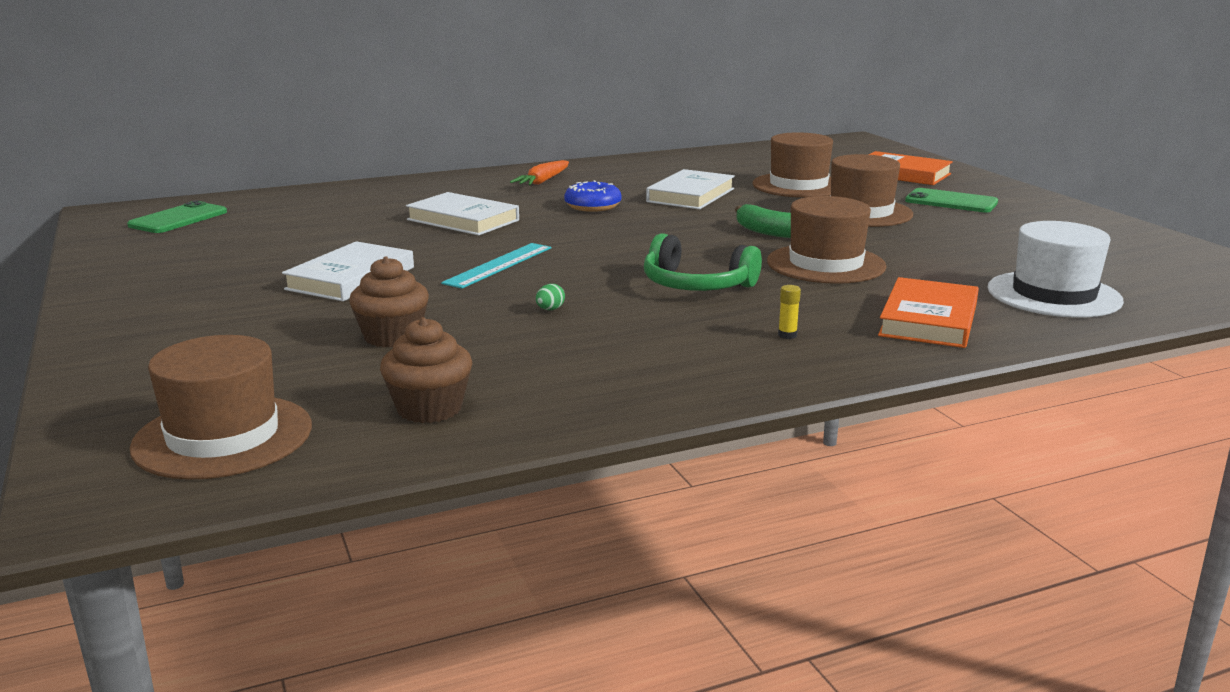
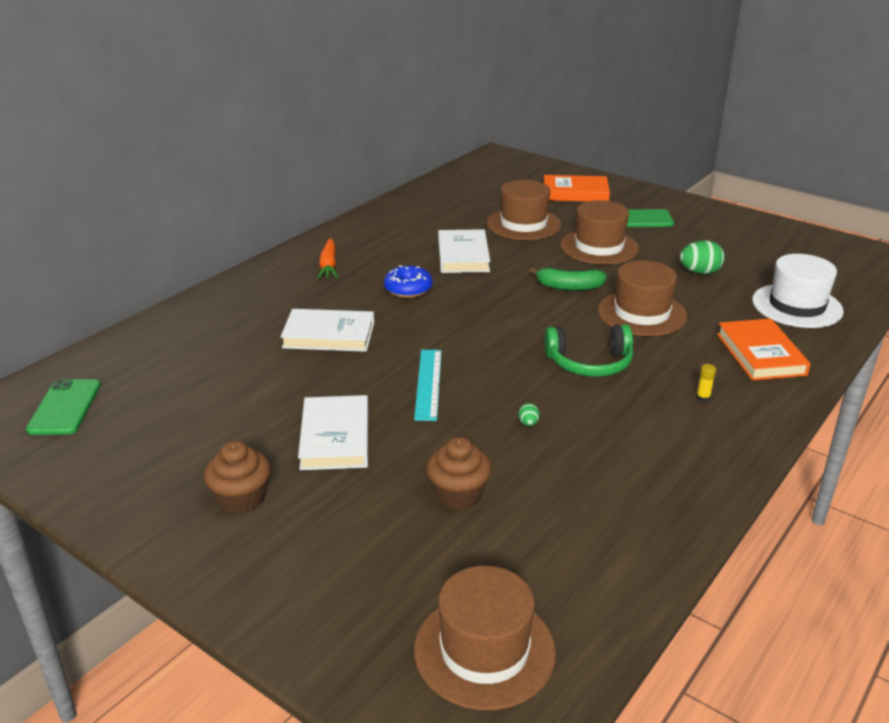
camera: 30 degrees left, 10 degrees up
(429, 409) = (582, 560): brown cupcake -> brown cupcake (241, 498)
(960, 249) = (699, 272): none -> green egg

